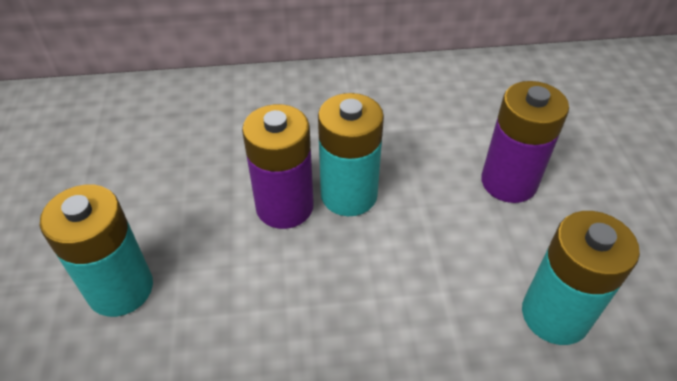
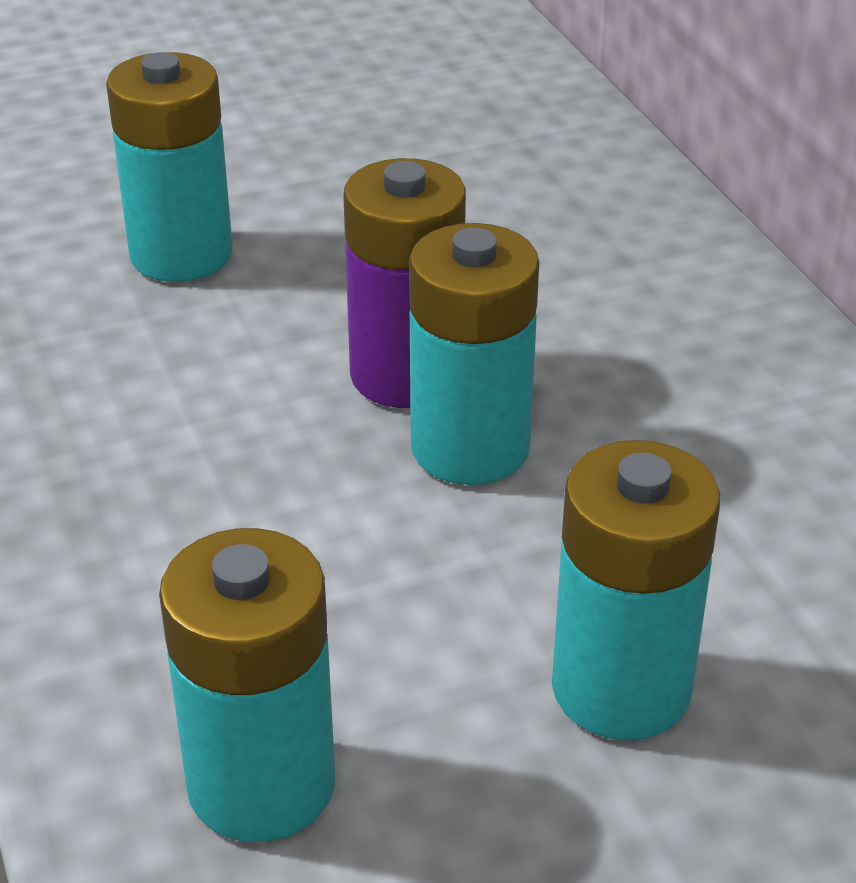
camera: 75 degrees right, 10 degrees down
(508, 182) = (621, 689): purple battery -> turquoise battery

